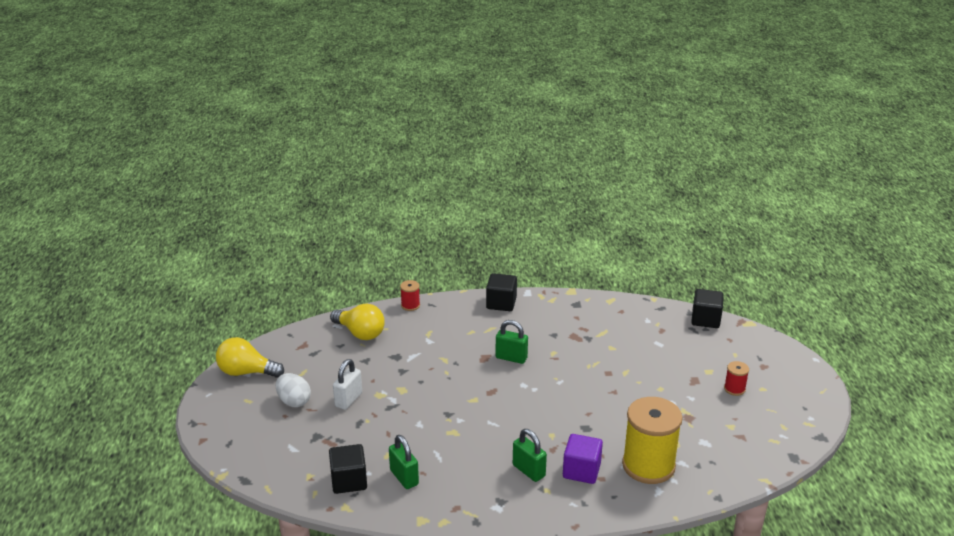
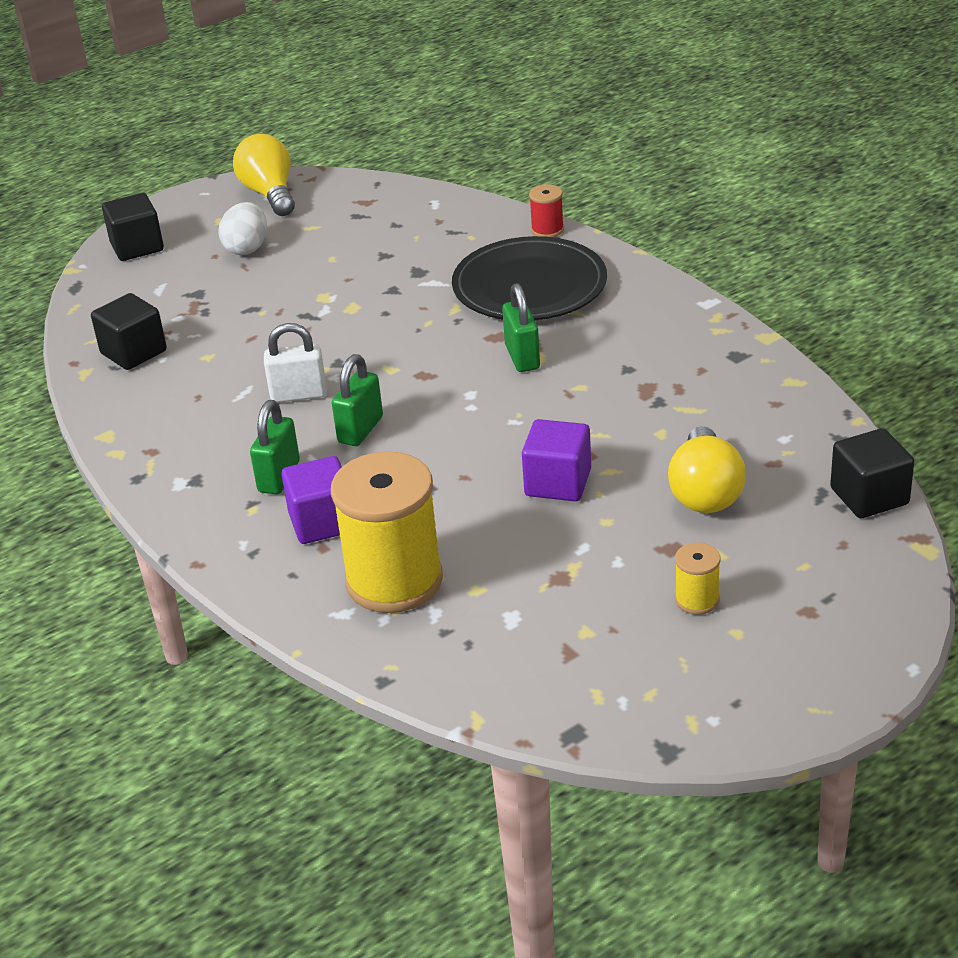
camera: 60 degrees right, 5 degrees up
(348, 399) = (289, 281): white padlock -> white padlock (298, 395)
(360, 333) = (438, 225): yellow light bulb -> yellow light bulb (705, 492)
(404, 477) = (175, 387): green padlock -> green padlock (360, 430)
(453, 331) = (529, 286): none -> black plate
(501, 303) = (649, 293): black cube -> black cube (137, 247)
(620, 389) = (558, 483): none -> purple cube
(734, 389) = (697, 600): red spool -> yellow spool

